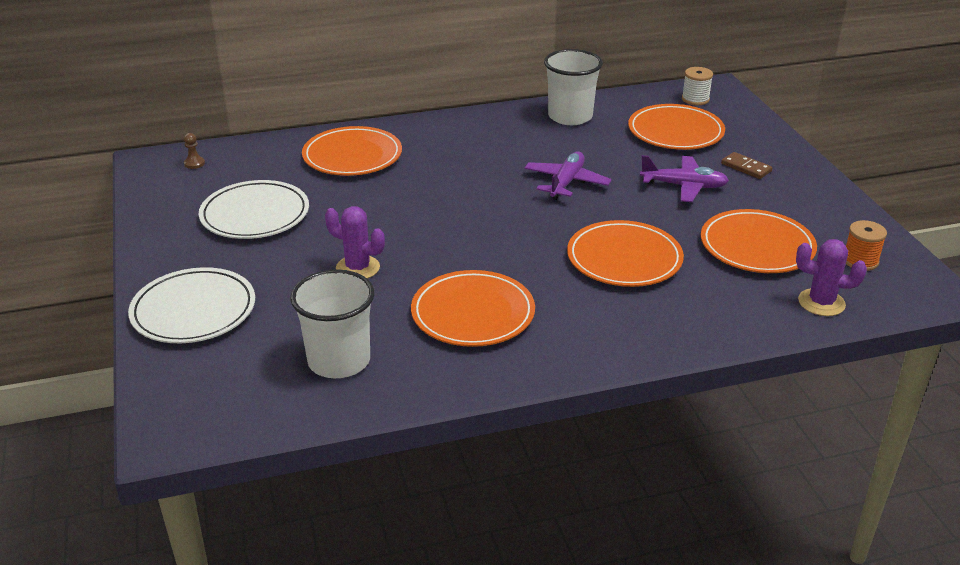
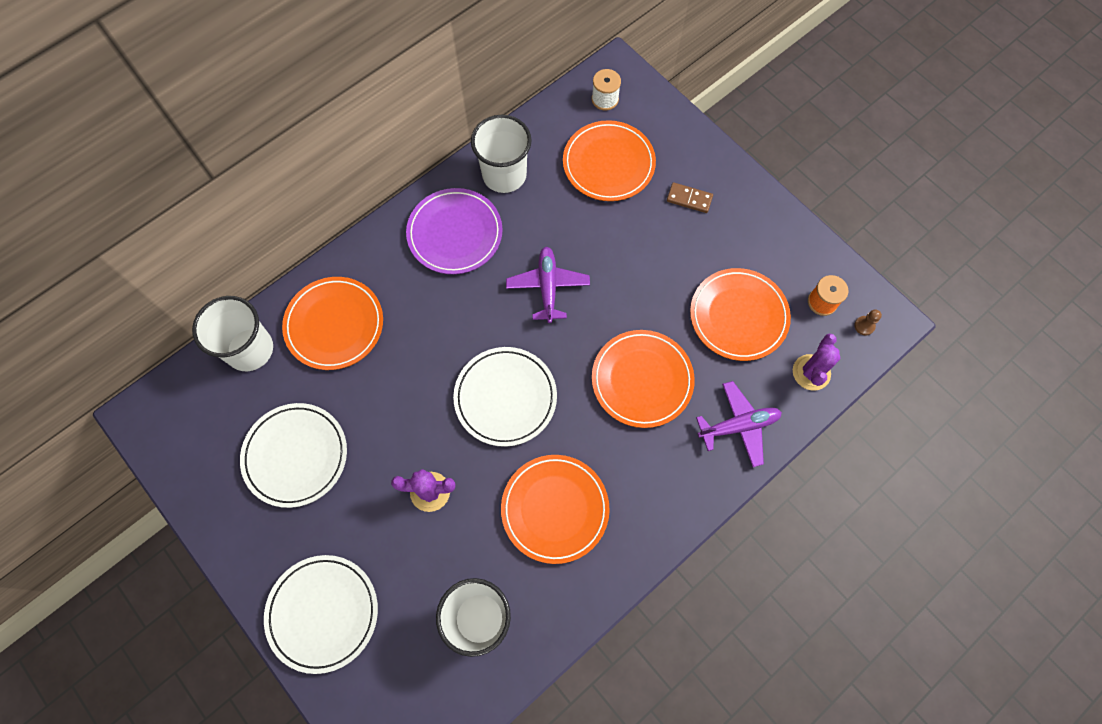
camera: 25 degrees left, 35 degrees up
(194, 163) = (188, 401): brown pawn -> brown pawn (864, 326)
(269, 151) = (250, 349): none -> white cup
(476, 233) = (505, 397): none -> white plate
(500, 135) = (455, 233): none -> purple plate
(684, 186) = (648, 250): purple plane -> purple plane (738, 426)
(821, 302) = (811, 372): purple cactus -> purple cactus turned 60 degrees counterclockwise

